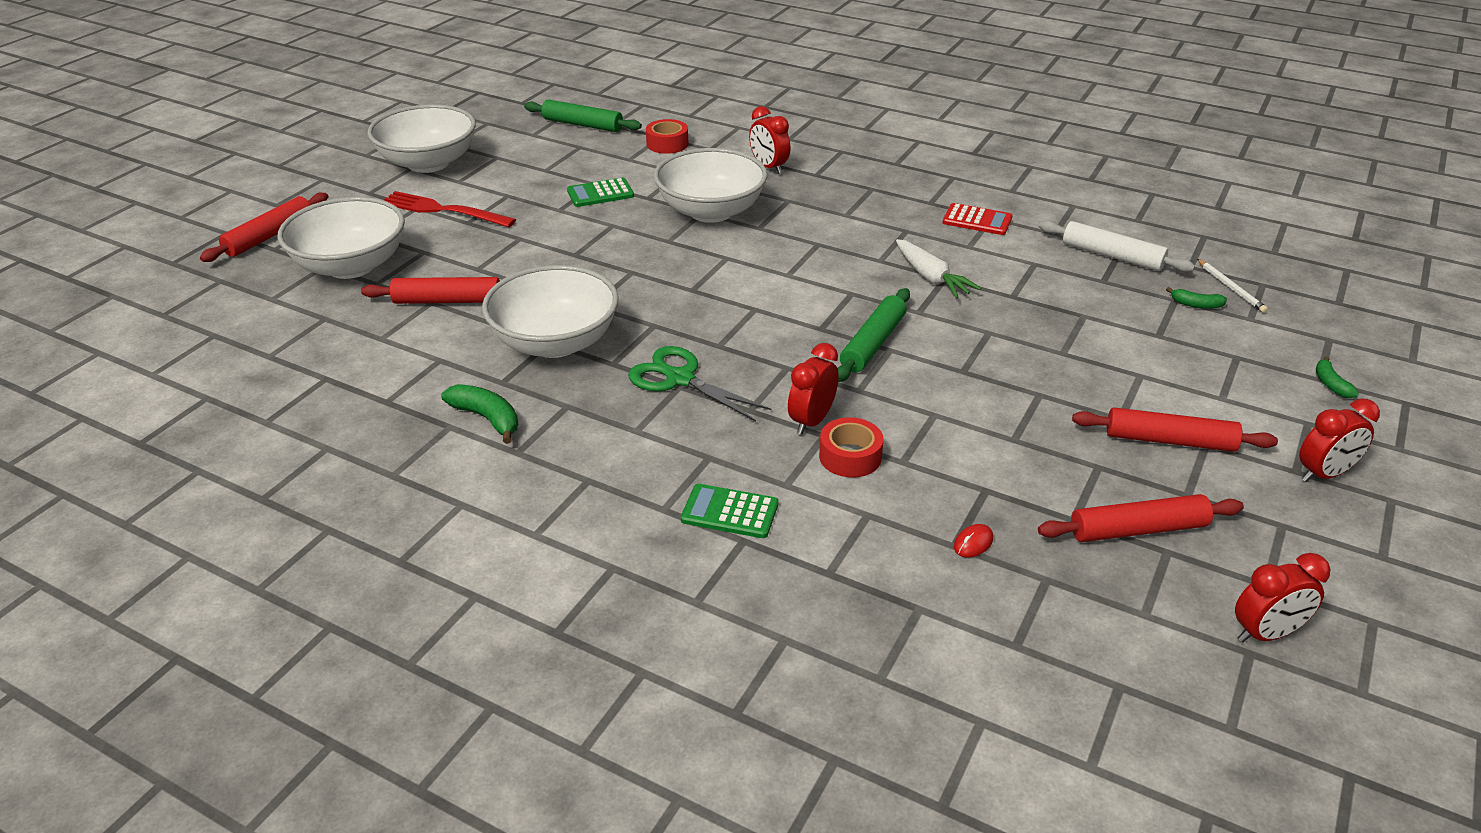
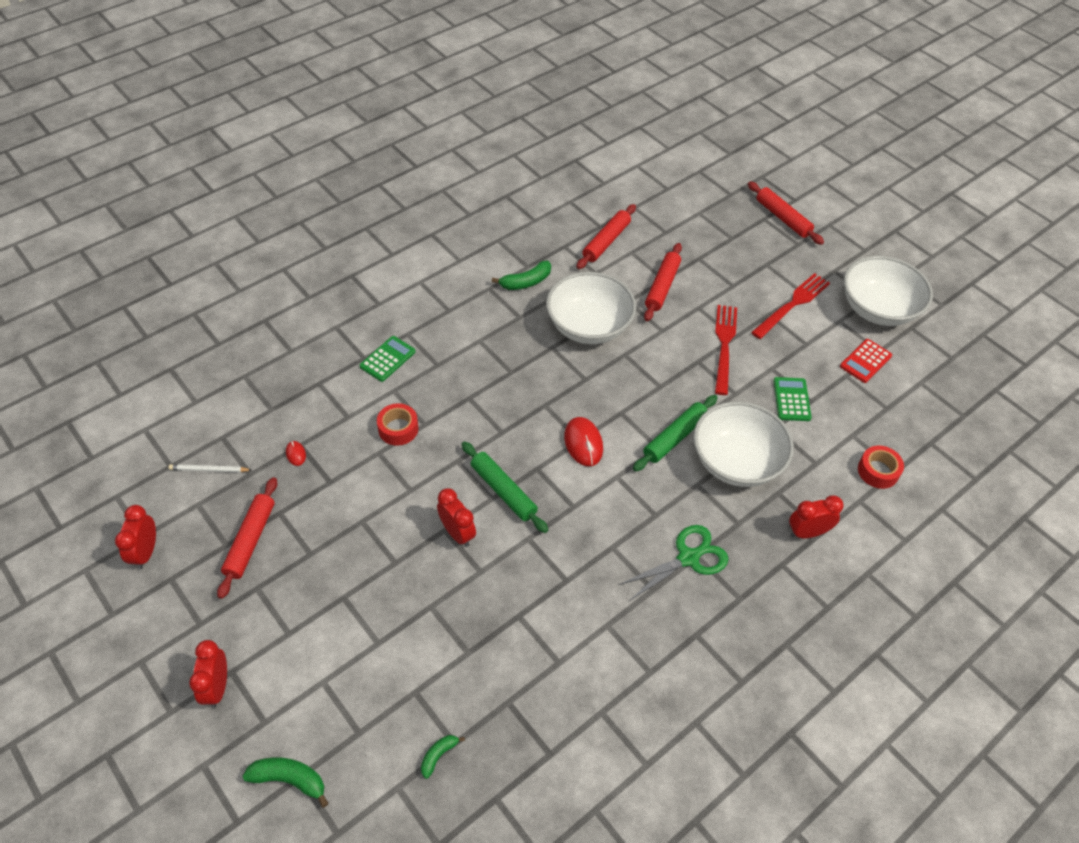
camera: 110 degrees right, 15 degrees up
(351, 266) = (726, 250): white bowl -> none
(537, 242) = (724, 345): none -> red fork
(582, 125) = (934, 421): green rolling pin -> green rolling pin (674, 437)
(679, 378) = (519, 374): green scissors -> green scissors (689, 557)
(758, 305) = (583, 443): none -> red mouse
(811, 421) = (441, 423): red clock -> red clock (457, 533)
(931, 278) = (571, 570): white carrot -> none
(977, 220) = (649, 657): red calculator -> red calculator (865, 361)
(1112, 256) = (542, 737): white rolling pin -> none
(1169, 440) = (305, 612): red rolling pin -> red rolling pin (606, 242)
(1231, 288) = (447, 808): white pencil -> white pencil (209, 470)
(1330, 384) = (289, 779): green banana -> green banana, size x1.62

